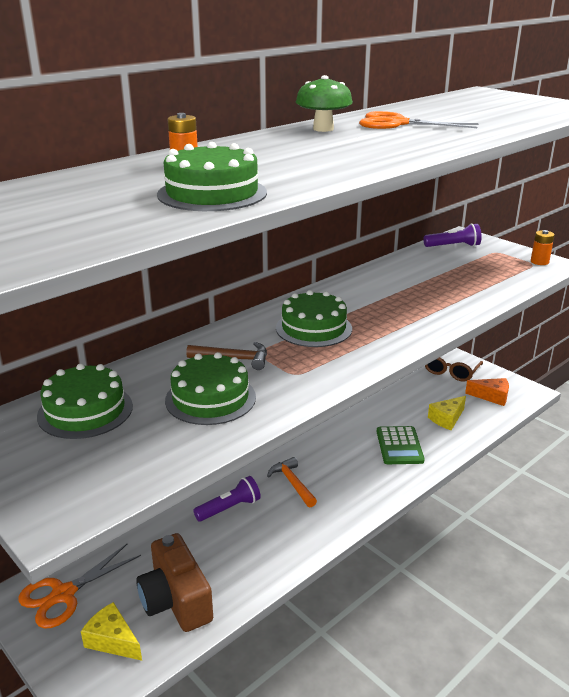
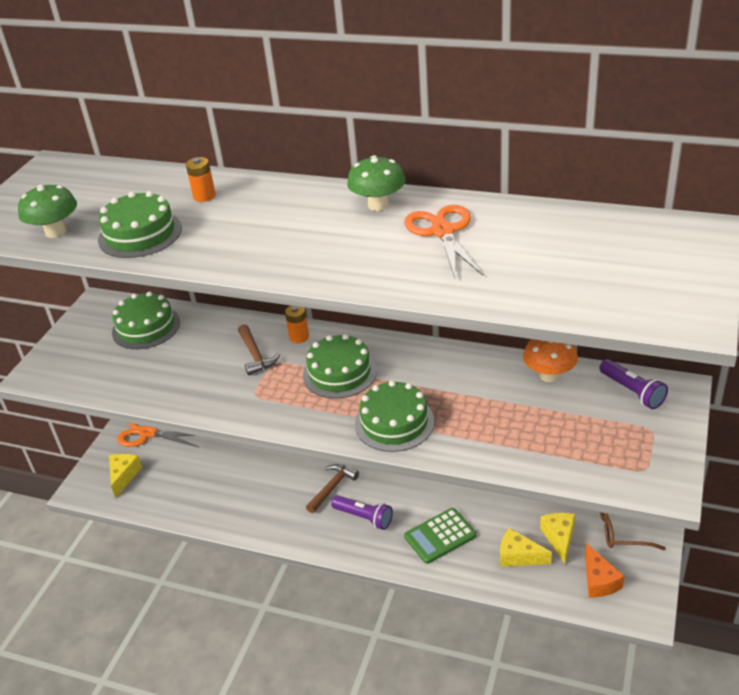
camera: 65 degrees right, 10 degrees up
(118, 225) = (55, 232): none -> green mushroom
(176, 600) = (170, 487): brown camera -> none
(210, 398) = (193, 370): green cake -> green cake (394, 422)
(229, 508) = (277, 466): purple flashlight -> purple flashlight (364, 517)
(292, 483) = (332, 487): orange hammer -> brown hammer
(409, 261) = (549, 375): none -> orange mushroom
(442, 397) = (559, 538): none -> yellow cheese
(539, 262) = (659, 473): orange battery -> orange battery (299, 337)

